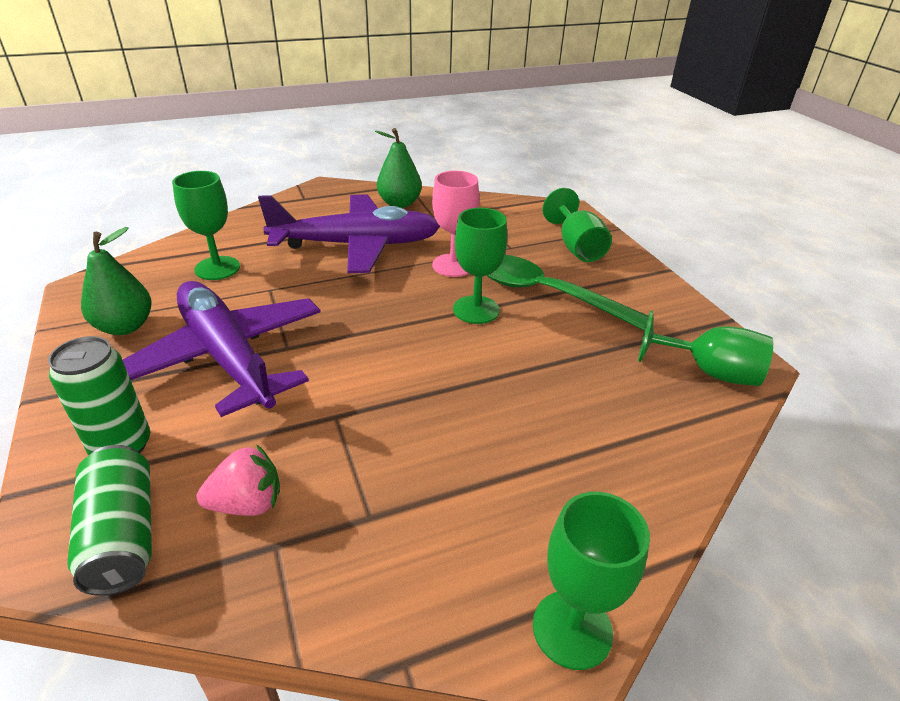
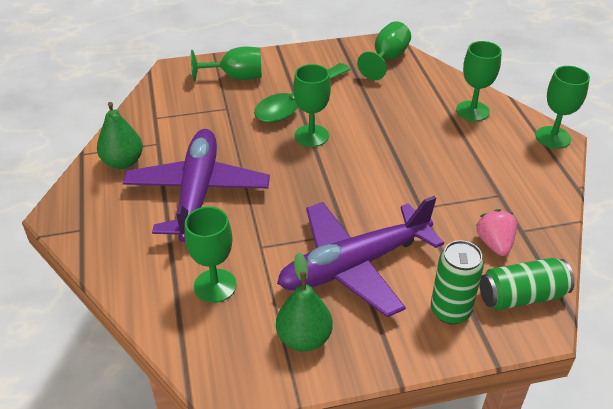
camera: 80 degrees left, 5 degrees up
(453, 265) = (247, 140): pink goblet -> none
(609, 485) = (472, 111): none -> green goblet

